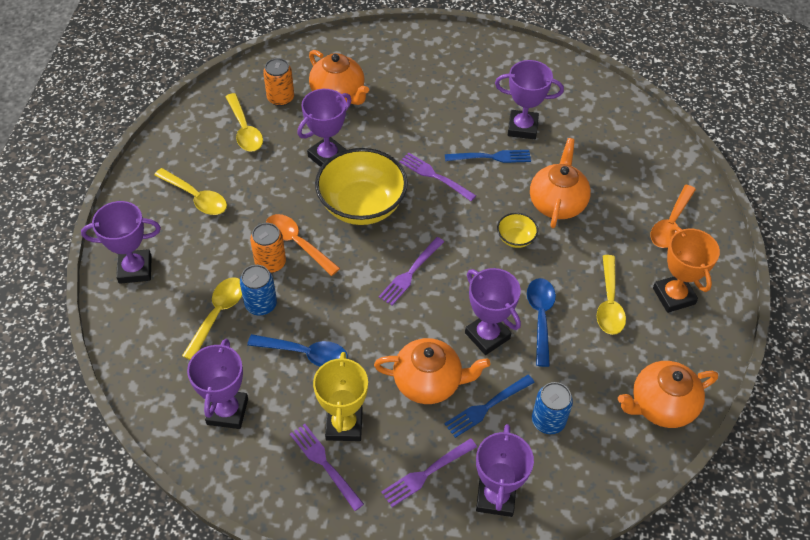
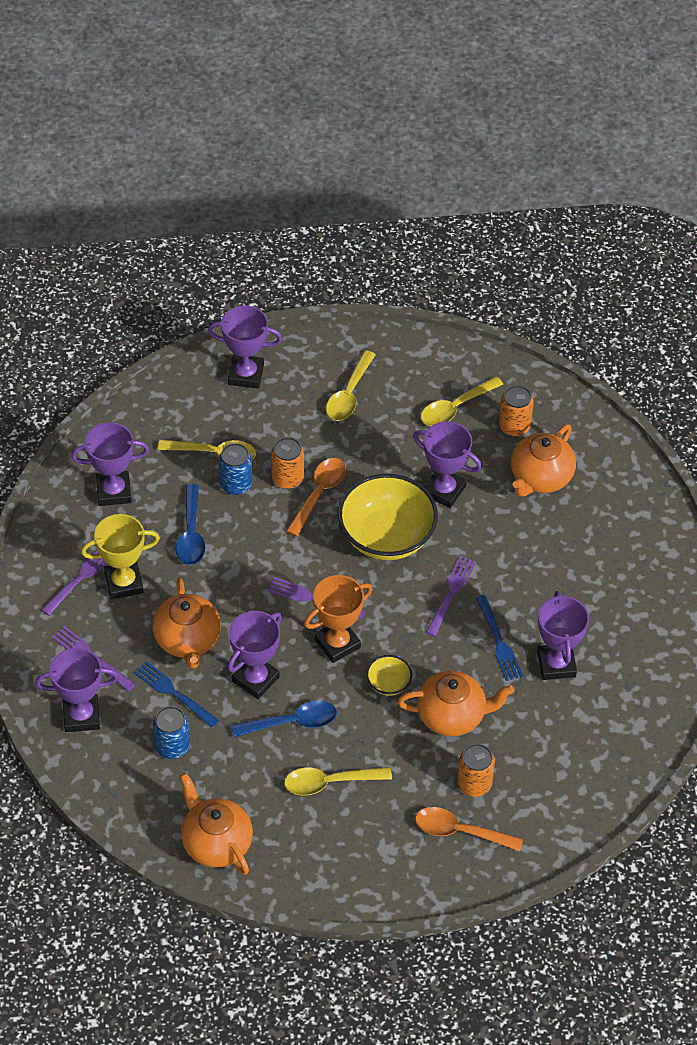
camera: 75 degrees right, 0 degrees up
(135, 269) = (245, 374): purple trophy -> purple trophy turned 60 degrees counterclockwise
(626, 204) = (474, 784): none -> orange can
(673, 296) = (357, 843): orange trophy -> orange trophy (337, 643)

